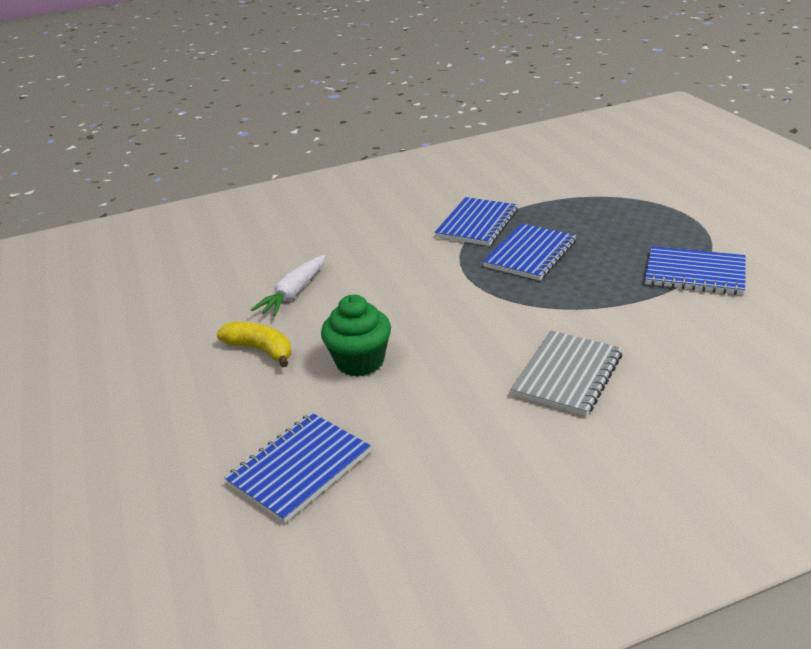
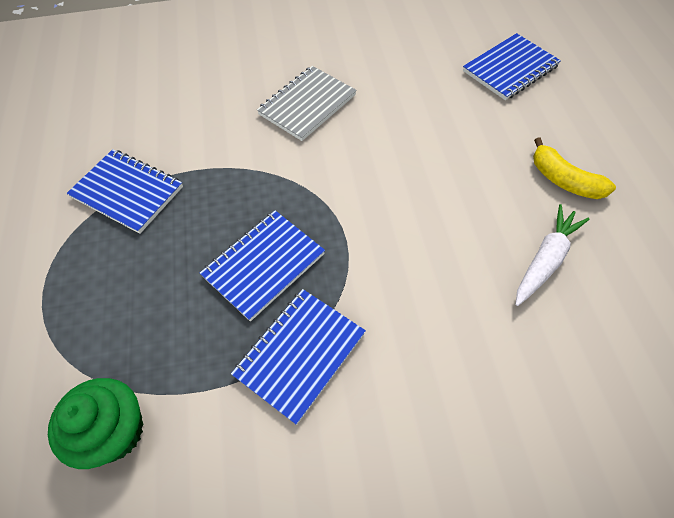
camera: 170 degrees left, 25 degrees up
(360, 362) = (469, 148): green cupcake -> green cupcake (115, 431)

